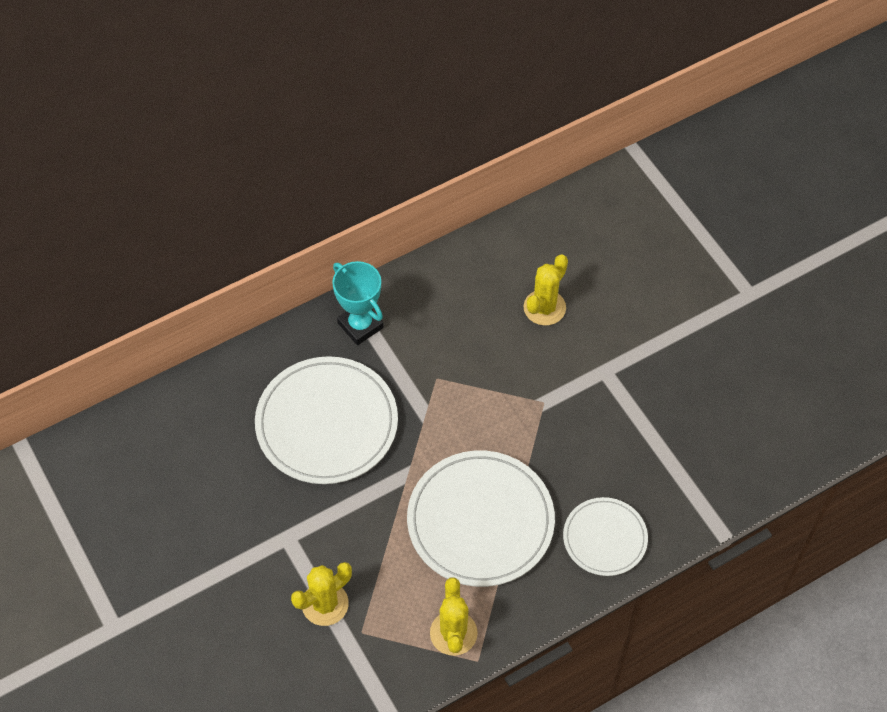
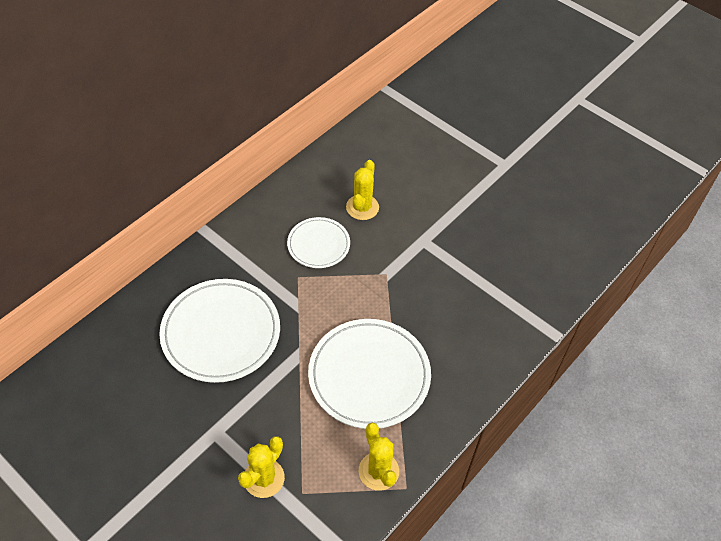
camera: 20 degrees left, 5 degrees down
(360, 325) = (225, 253): turquoise trophy -> none
(605, 538) = (470, 362): white plate -> white plate (318, 244)

